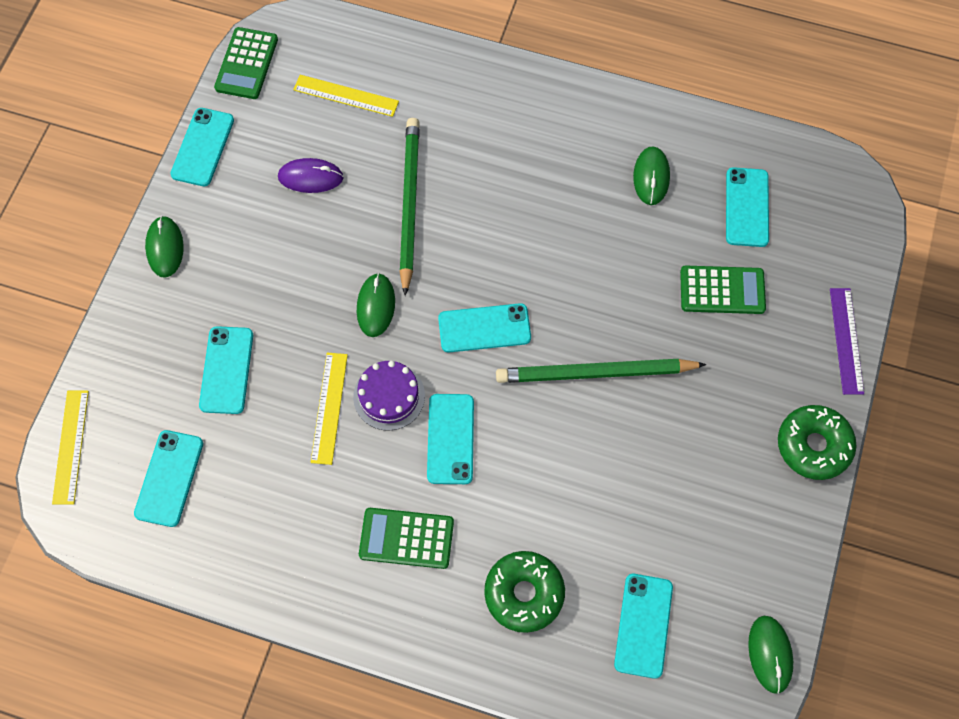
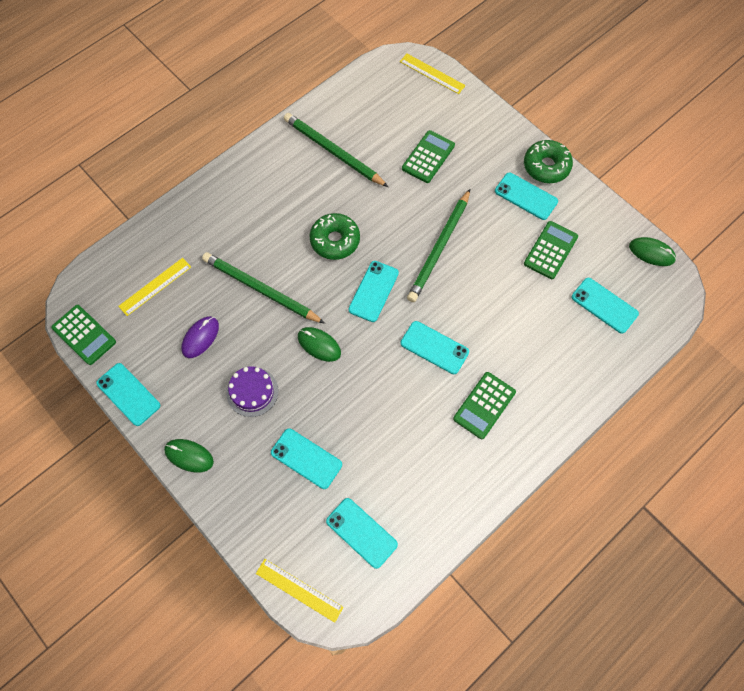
camera: 60 degrees left, 0 degrees up
(329, 408) = (372, 407): yellow ruler -> yellow ruler (432, 73)
(389, 396) = (385, 368): purple cake -> purple cake (252, 392)
(524, 594) = (553, 358): green donut -> green donut (335, 240)
(651, 177) = (333, 152): green mouse -> green pencil
(683, 514) = (550, 250): none -> green calculator
(747, 207) = (385, 117): turquoise phone -> turquoise phone (526, 196)
(846, 340) = (495, 117): purple ruler -> none

